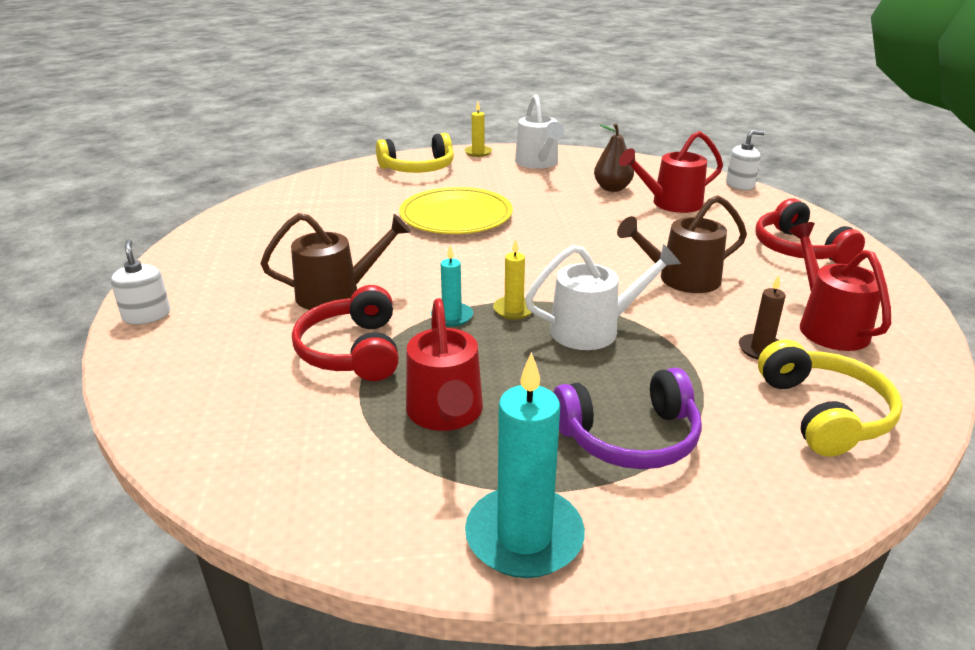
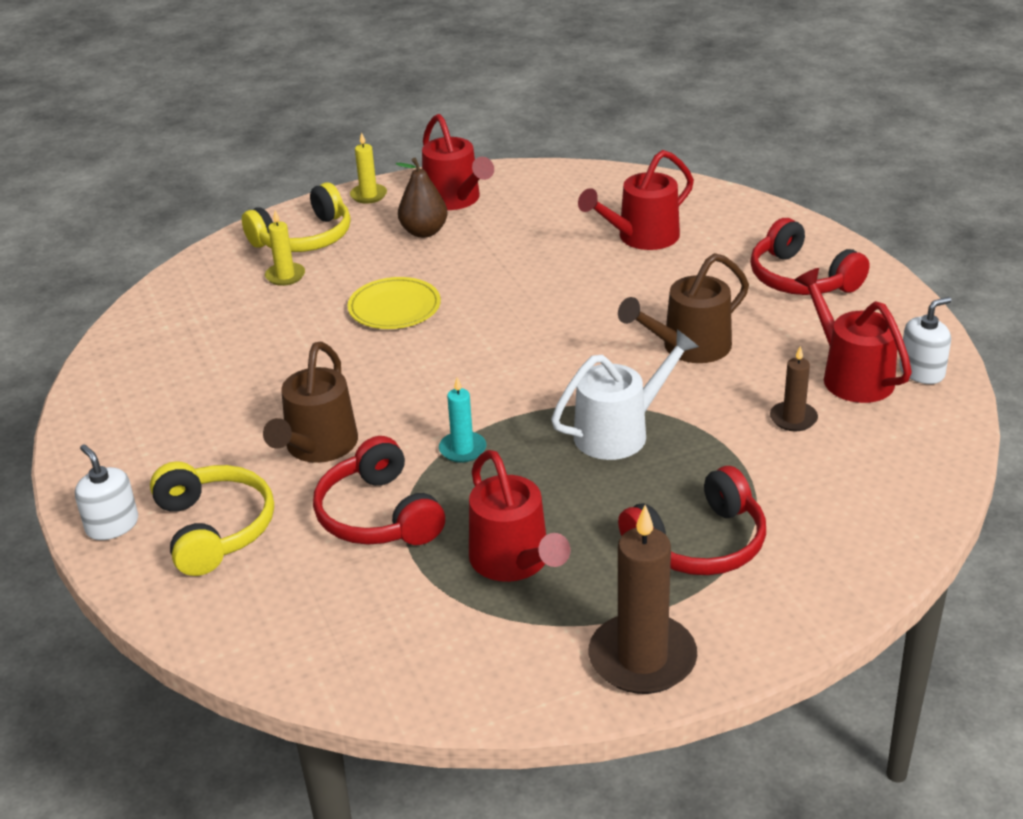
camera: 15 degrees left, 5 degrees up
(338, 293) = (317, 448): brown watering can -> brown watering can turned 135 degrees clockwise
(456, 216) = (394, 307): yellow plate -> yellow plate, size x0.66
(513, 310) = (525, 426): yellow candle -> yellow candle (285, 276)
(524, 536) = (642, 658): turquoise candle -> brown candle
(538, 163) = (456, 200): white watering can -> red watering can
(612, 188) = (564, 226): brown pear -> brown pear (424, 232)
(629, 437) = (699, 543): purple headphones -> red headphones
(740, 185) = (712, 191): white soap dispenser -> white soap dispenser (922, 372)
(823, 413) = (866, 477): yellow headphones -> yellow headphones (213, 529)

